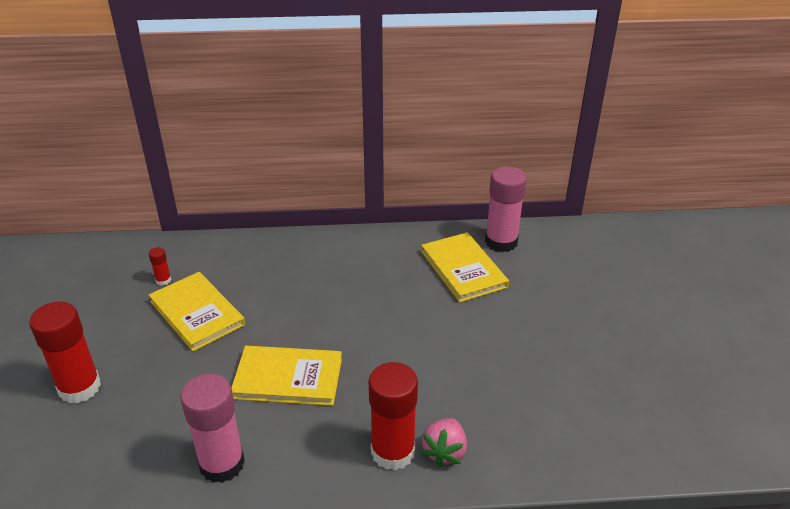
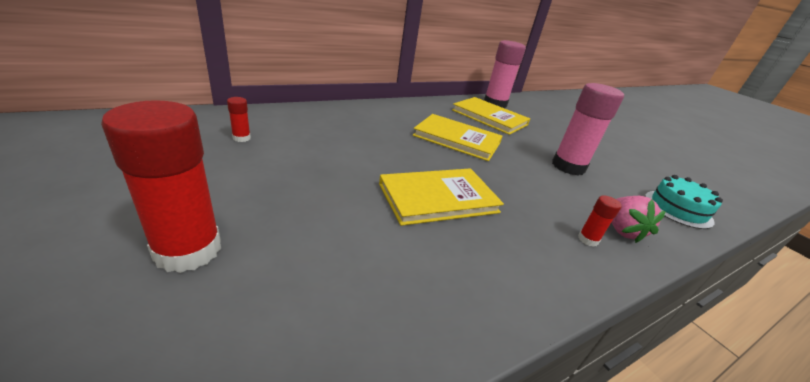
camera: 30 degrees left, 5 degrees down
(197, 313) = (299, 159): yellow book -> yellow book (457, 139)
(222, 464) = (450, 294): pink glue stick -> pink glue stick (568, 166)
(393, 452) = (588, 239): red glue stick -> red glue stick, size x0.44
(560, 445) = (678, 209): none -> turquoise cake

